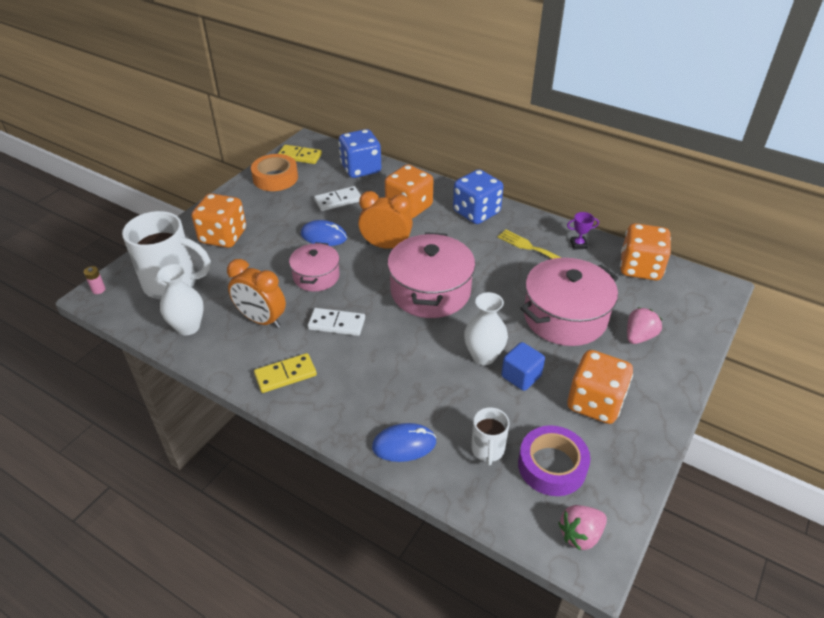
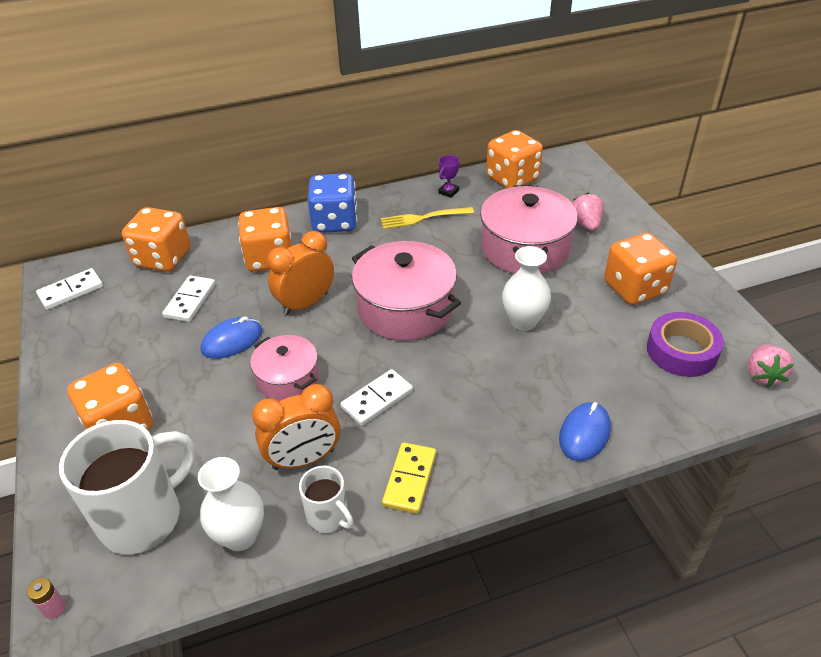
camera: 50 degrees left, 0 degrees up
(275, 178) = (79, 329): orange tape -> none
(299, 156) = (71, 291): yellow domino -> white domino
(361, 169) = (163, 258): blue dice -> orange dice
(487, 450) = (635, 380): white mug -> white mug (328, 517)
(521, 376) = (568, 312): blue cube -> none

